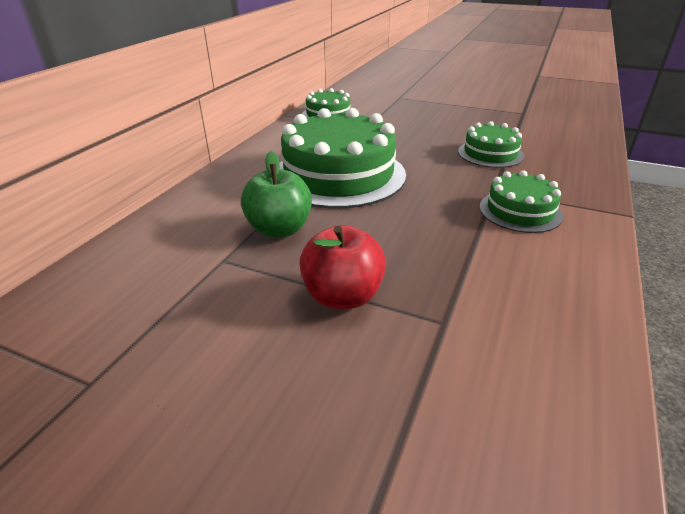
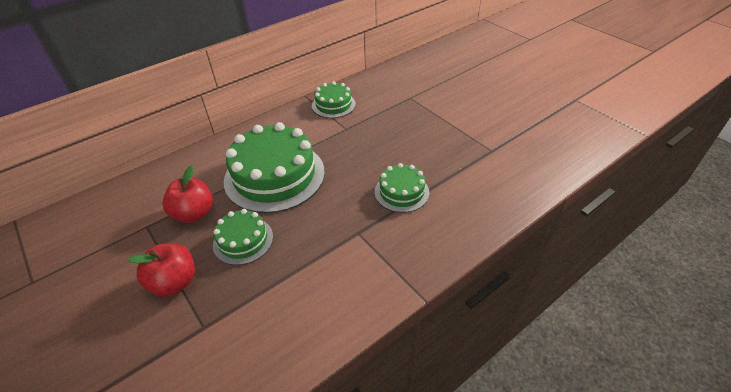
camera: 30 degrees right, 10 degrees up
(279, 229) = (194, 214): green apple -> red apple
(520, 211) = (350, 260): green cake -> green cake (243, 240)

